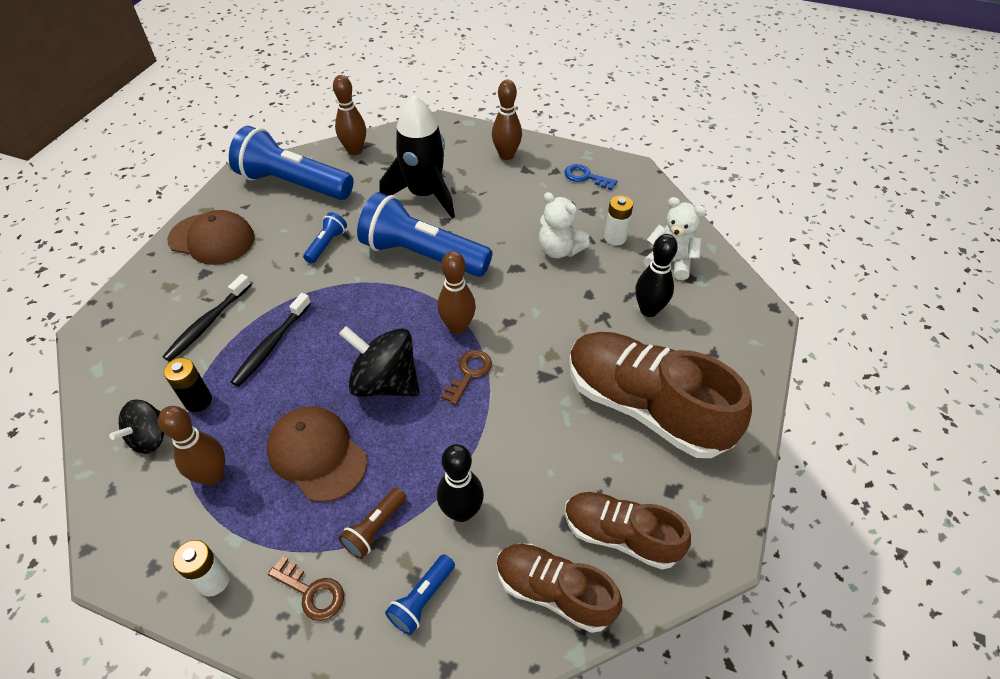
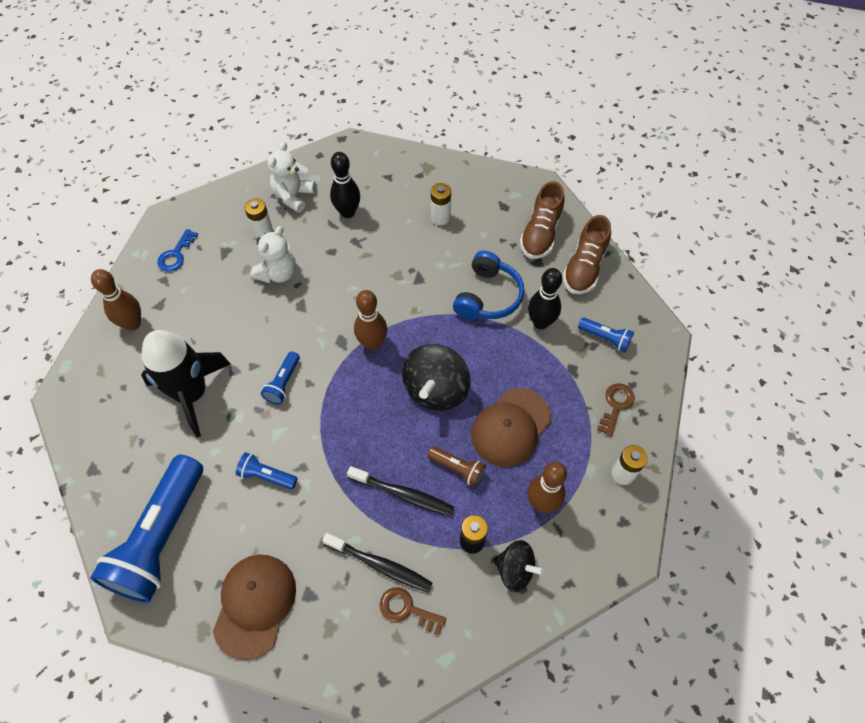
camera: 95 degrees left, 10 degrees up
(355, 150) = (103, 481): brown bowling pin -> none
(375, 528) = (563, 375): brown flashlight -> brown flashlight (457, 469)
(422, 255) = (283, 383): blue flashlight -> blue flashlight, size x0.43
(469, 373) = (421, 330): brown key -> brown key (407, 609)
(511, 450) = (488, 296): none -> blue headphones
(645, 407) = (440, 217): brown shoe -> white battery

